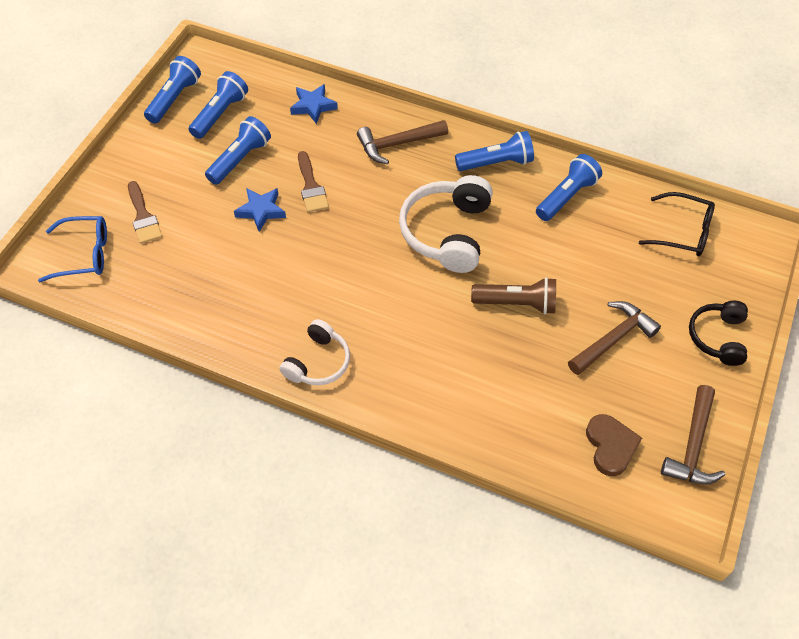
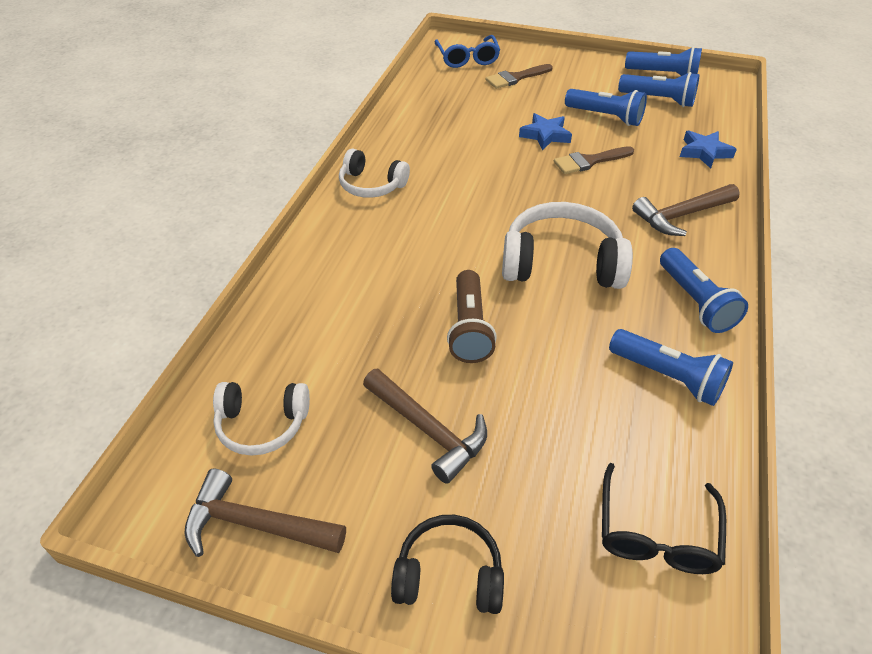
camera: 85 degrees right, 10 degrees down
(397, 144) = (681, 215): brown hammer -> brown hammer turned 90 degrees counterclockwise
(610, 446) = (262, 424): brown heart -> white headphones

